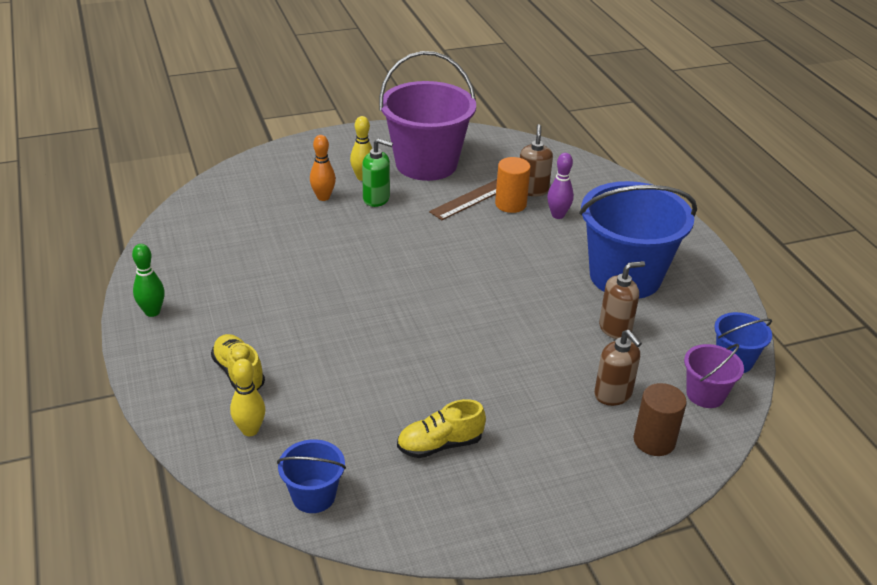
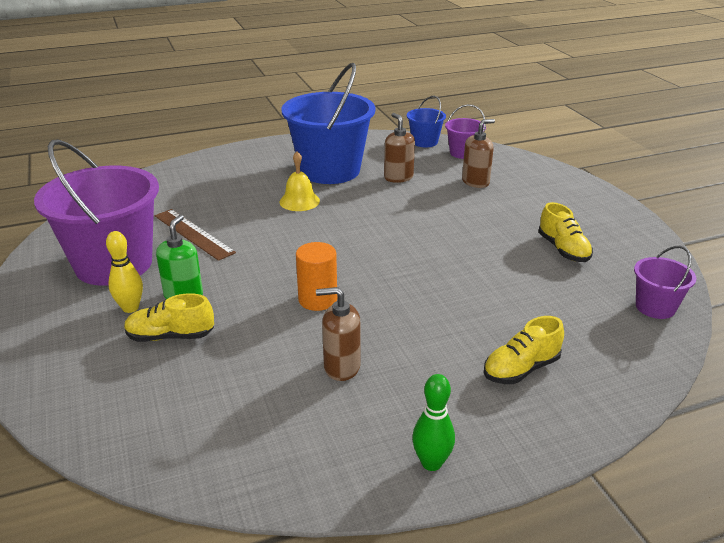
camera: 90 degrees left, 5 degrees down
(250, 430) = (599, 351): yellow bowling pin -> none
(313, 496) = (655, 307): blue bucket -> purple bucket
(323, 197) = (170, 336): orange bowling pin -> yellow shoe
(510, 204) = (211, 216): orange cylinder -> orange cylinder (317, 299)
(532, 190) = (188, 204): brown soap dispenser -> brown soap dispenser (341, 367)
(545, 255) = (299, 201): none -> yellow bell
(558, 215) = (235, 194): purple bowling pin -> none
(654, 441) = (517, 171): brown cylinder -> none

